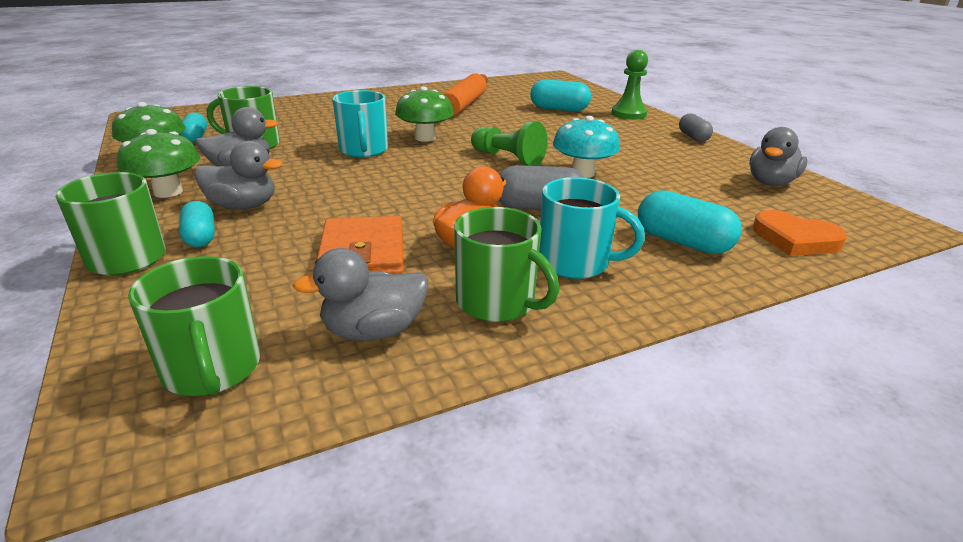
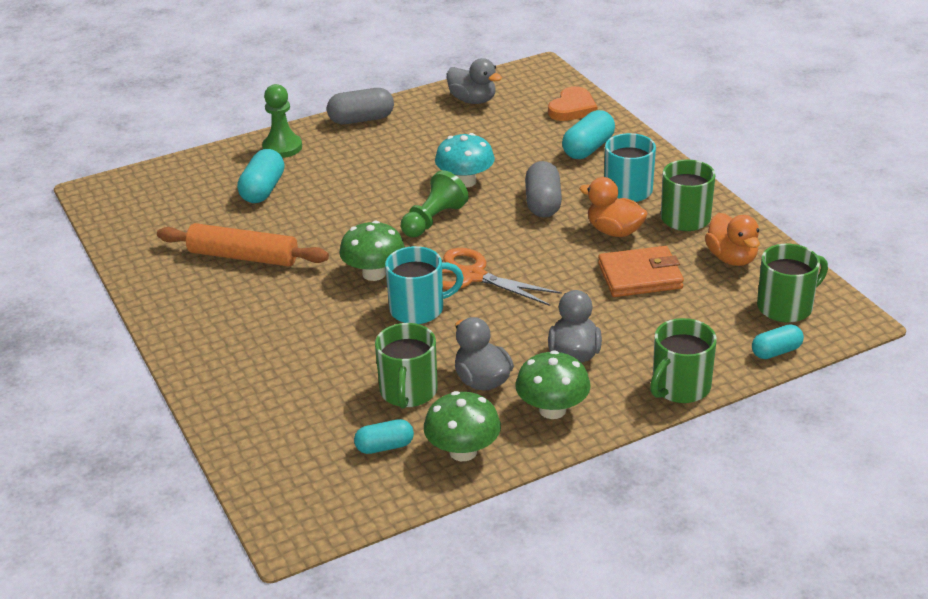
camera: 90 degrees left, 5 degrees up
(200, 237) = (637, 360): turquoise capsule -> turquoise capsule (776, 352)
(373, 331) = (731, 258): grey duck -> orange duck
(404, 170) = (472, 276): none -> orange scissors
(693, 137) = (361, 119): grey capsule -> grey capsule, size x1.54

